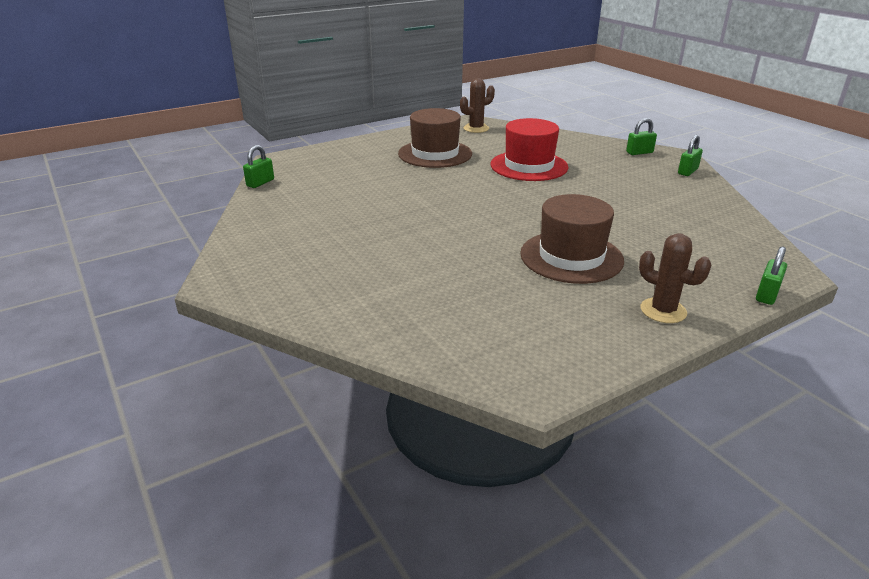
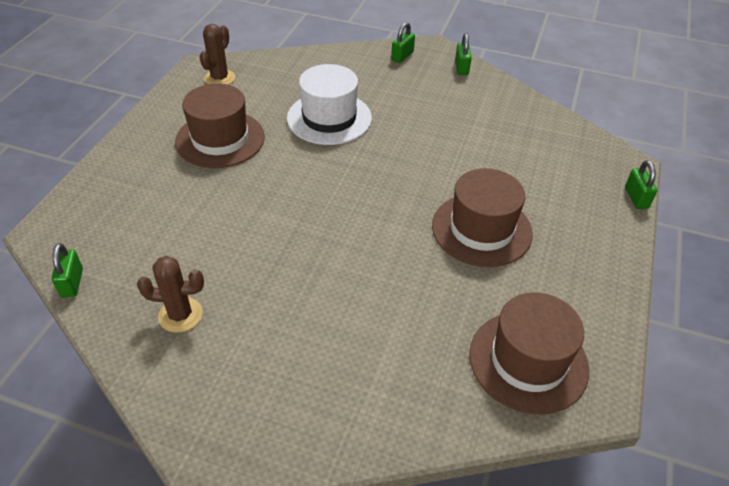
camera: 40 degrees left, 15 degrees up
(502, 338) = (528, 361): none -> brown hat
(529, 166) = (329, 118): red hat -> white hat
(663, 311) = (596, 256): brown cactus -> brown cactus (180, 315)

